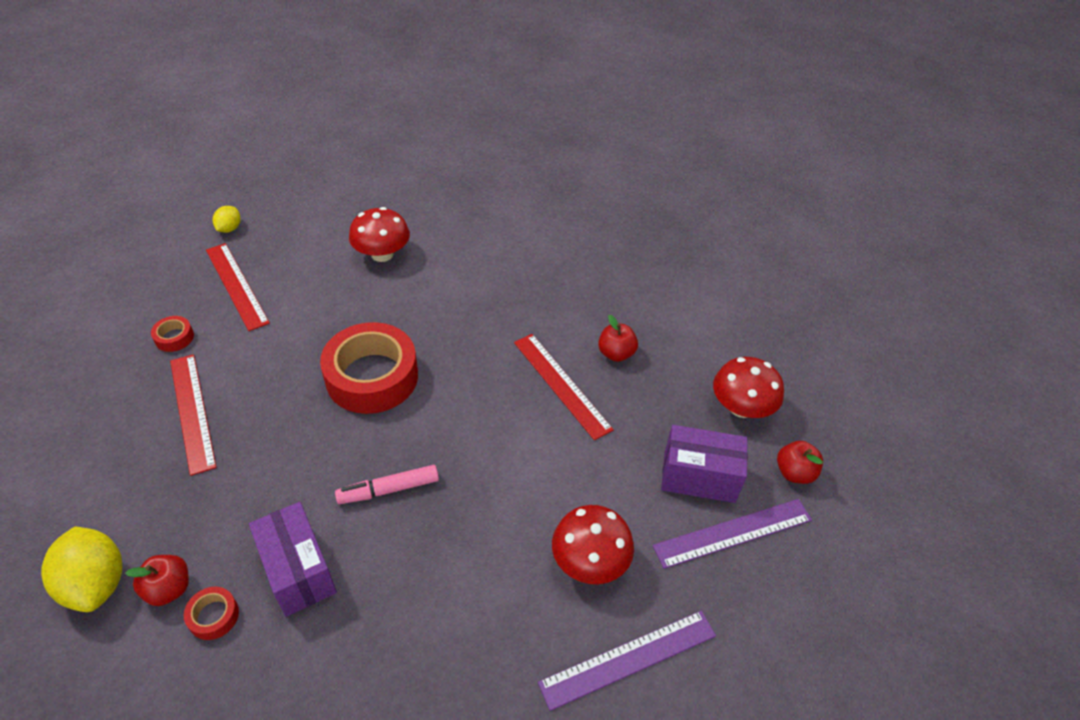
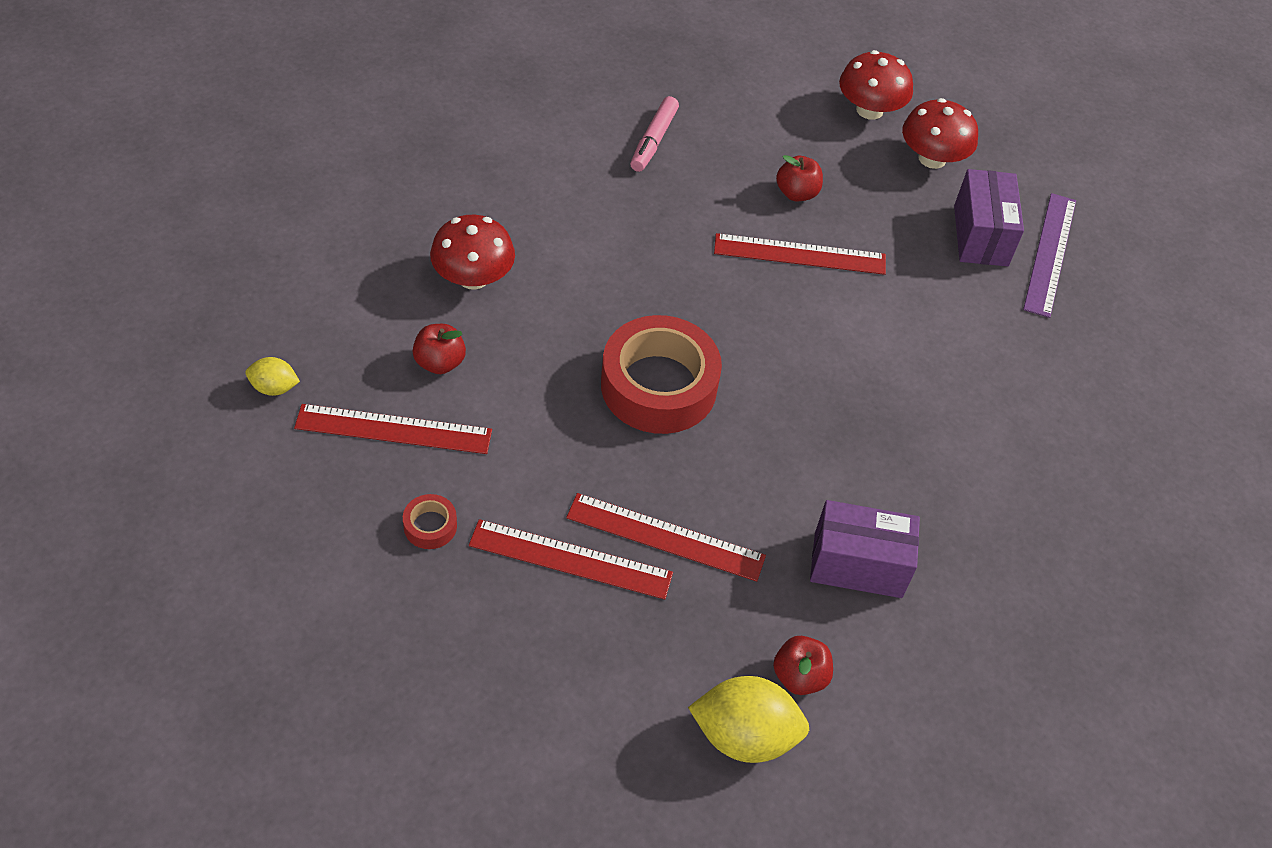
camera: 55 degrees left, 5 degrees up
(213, 616) = (859, 653): red tape -> none
(229, 228) = (274, 387): yellow lemon -> yellow lemon turned 45 degrees counterclockwise
(244, 448) = (665, 537): none -> red ruler
(388, 489) = (818, 450): pink marker -> pink marker (653, 140)
(590, 561) = (1006, 358): red mushroom -> red mushroom (869, 110)
(628, 659) = (1111, 392): purple ruler -> none
(699, 477) = (980, 235): purple box -> purple box turned 45 degrees counterclockwise
(794, 472) = (1024, 177): red apple -> red apple (440, 362)

